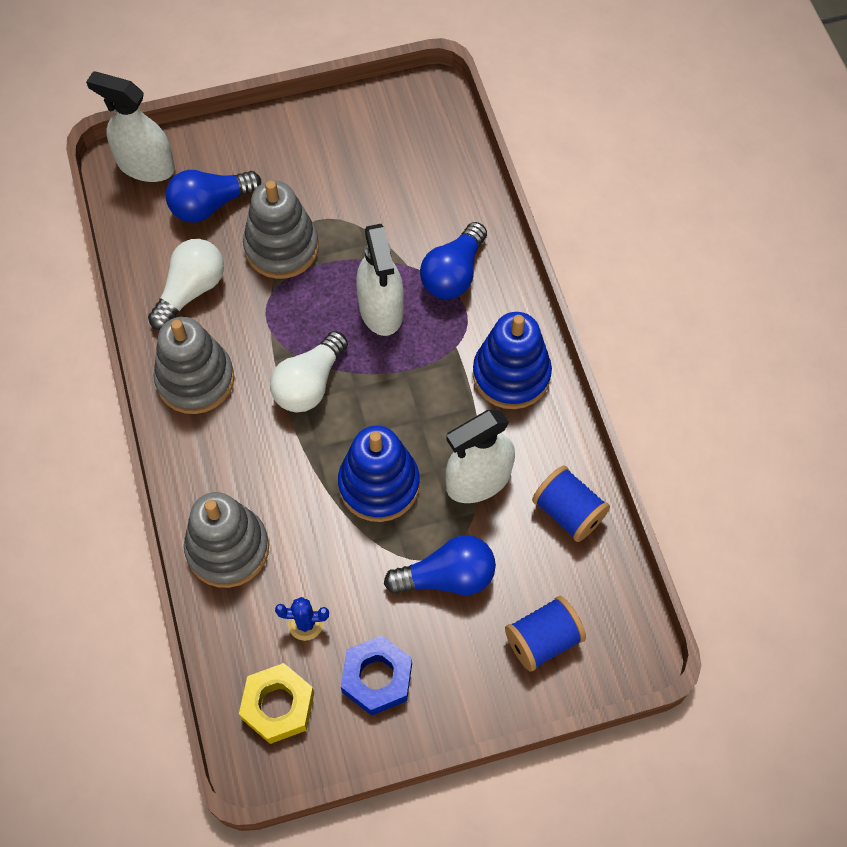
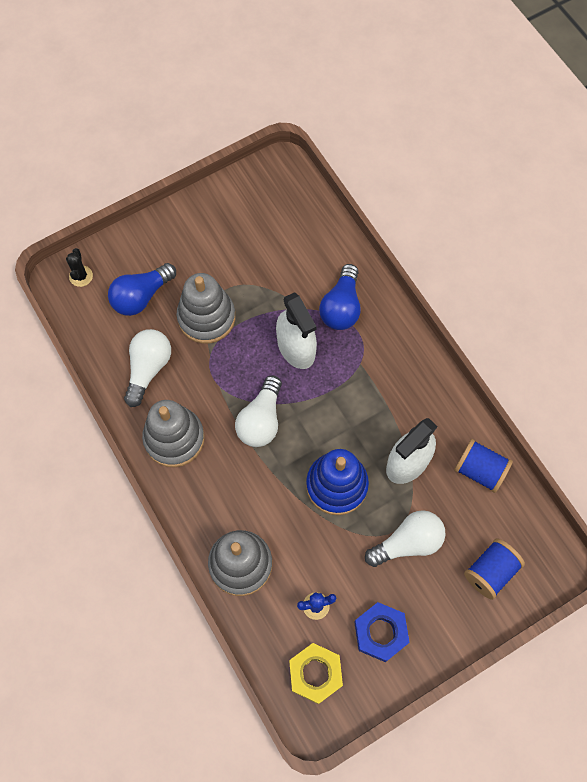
camera: 15 degrees left, 5 degrees up
(145, 165) = (81, 276): white spray bottle -> black cactus
(447, 577) = (407, 543): blue light bulb -> white light bulb
(511, 375) = (407, 375): blue stacking toy -> none

